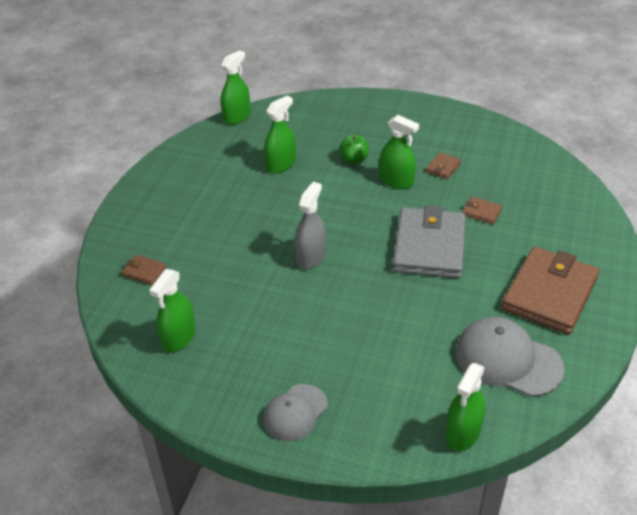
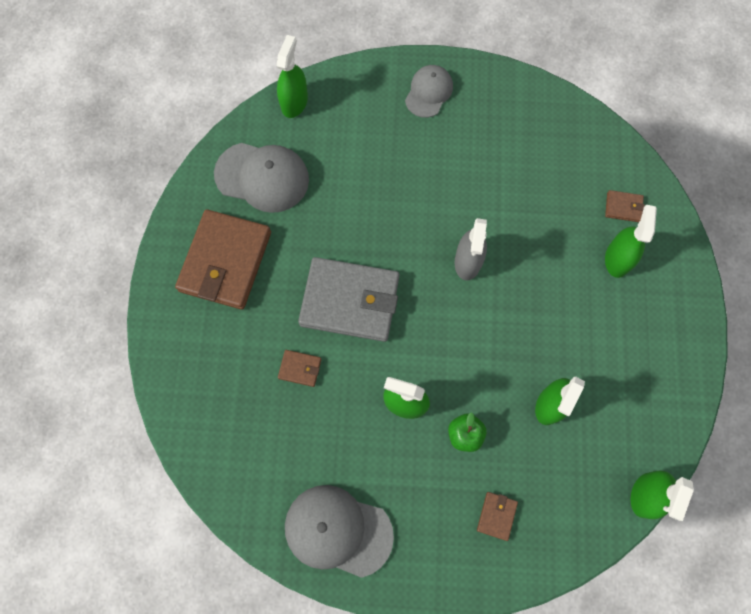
camera: 165 degrees right, 30 degrees up
(179, 337) = (553, 141): green spray bottle -> green spray bottle (617, 259)
(429, 247) = (350, 301): grey wallet -> grey wallet turned 75 degrees counterclockwise
(443, 168) = (353, 442): brown wallet -> brown wallet (496, 516)
(462, 130) = (338, 530): none -> grey cap

